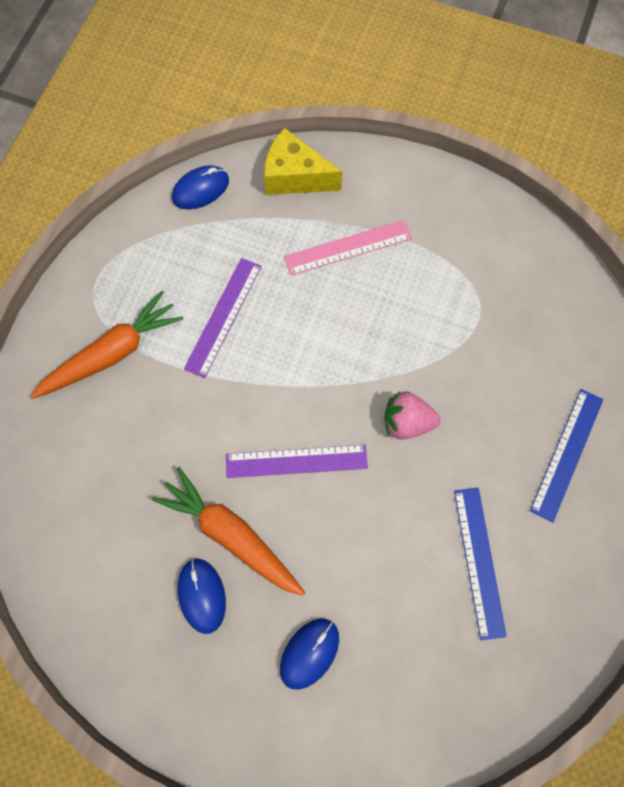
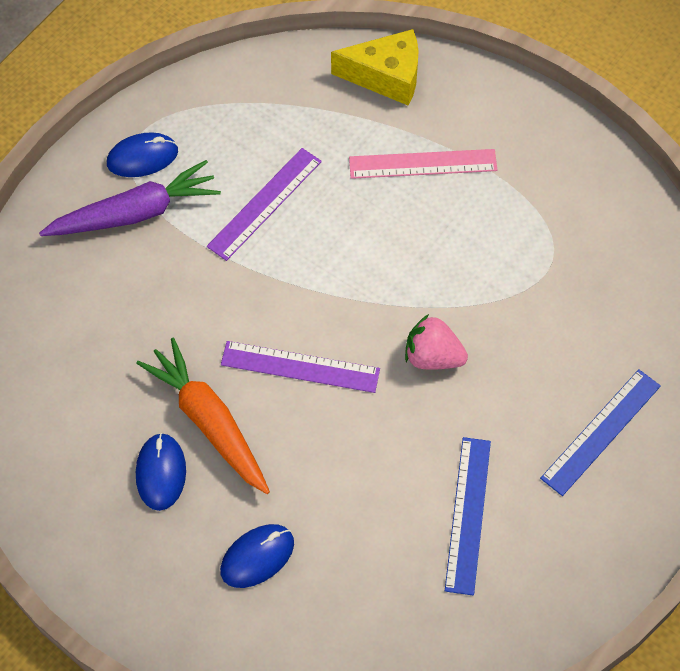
camera: 15 degrees right, 10 degrees down
(112, 353) = (135, 213): orange carrot -> purple carrot
(201, 189) = (278, 68): blue mouse -> blue mouse (142, 157)
(295, 176) = (386, 77): yellow cheese -> yellow cheese turned 150 degrees clockwise

